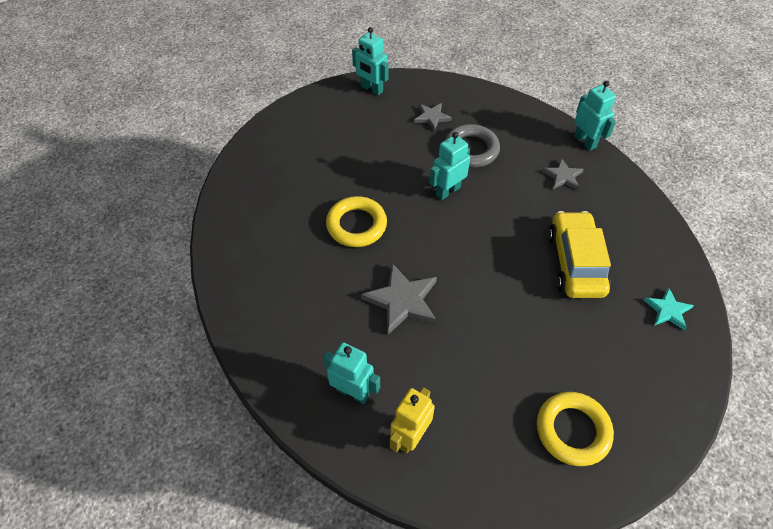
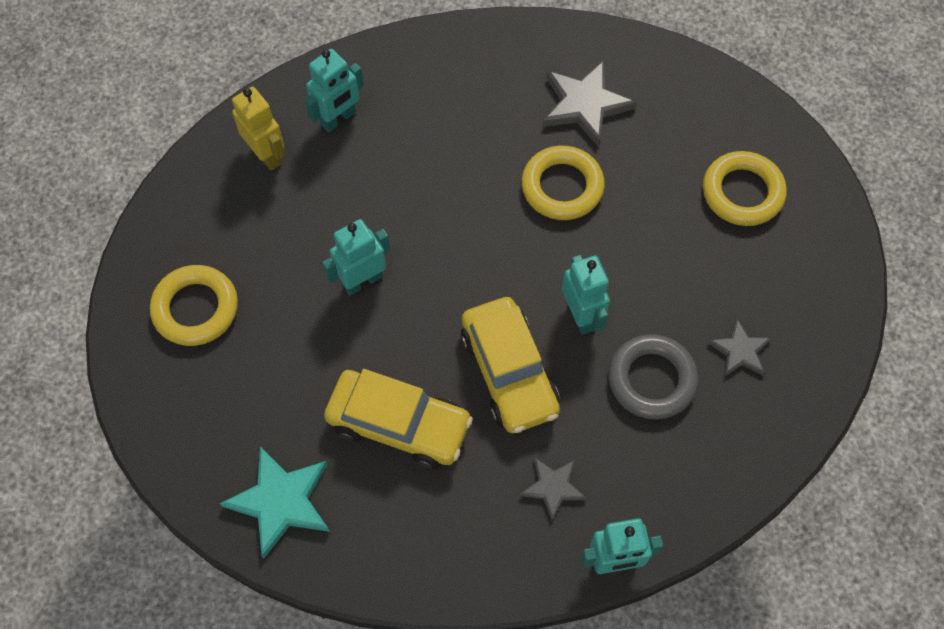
camera: 110 degrees right, 10 degrees up
(323, 136) = (742, 192): none -> yellow ring
(371, 89) = (831, 287): turquoise robot -> turquoise robot (362, 281)
(402, 300) = (428, 201): grey star -> grey star (585, 105)
(506, 216) = (509, 372): none -> yellow car
(668, 310) = (281, 501): turquoise star -> turquoise star, size x1.69

